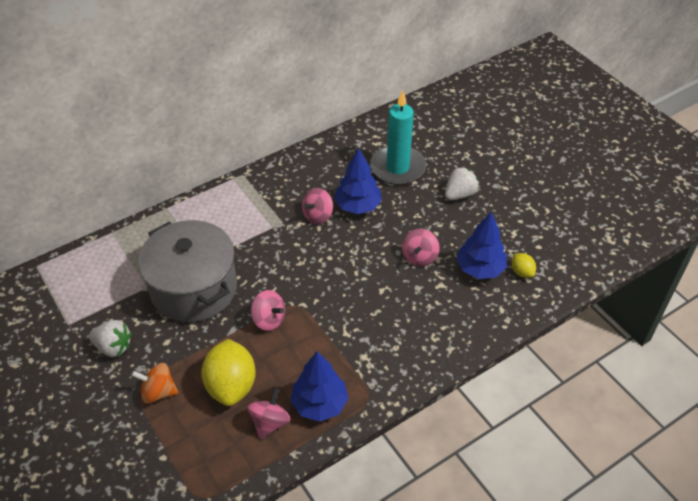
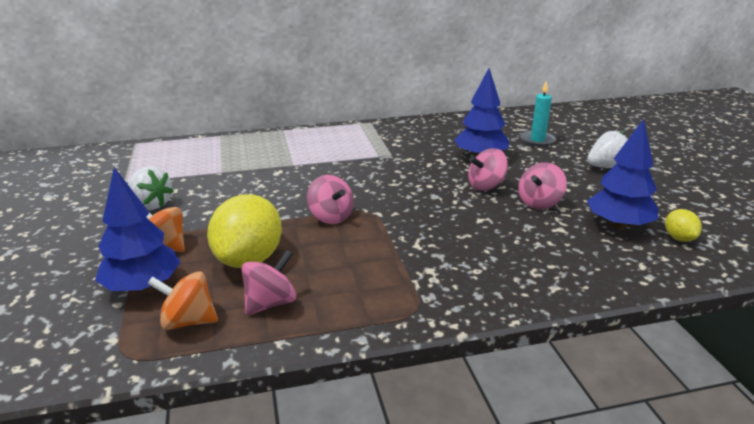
camera: 20 degrees right, 20 degrees down
(194, 288) = (267, 181): grey pot -> none
(223, 456) = (188, 321): none -> orange spinning top
(318, 216) = (432, 156): pink spinning top -> pink spinning top (486, 186)
(319, 404) = (346, 300): blue tree -> blue tree (142, 287)
(397, 168) = (537, 140): turquoise candle -> turquoise candle, size x0.56

